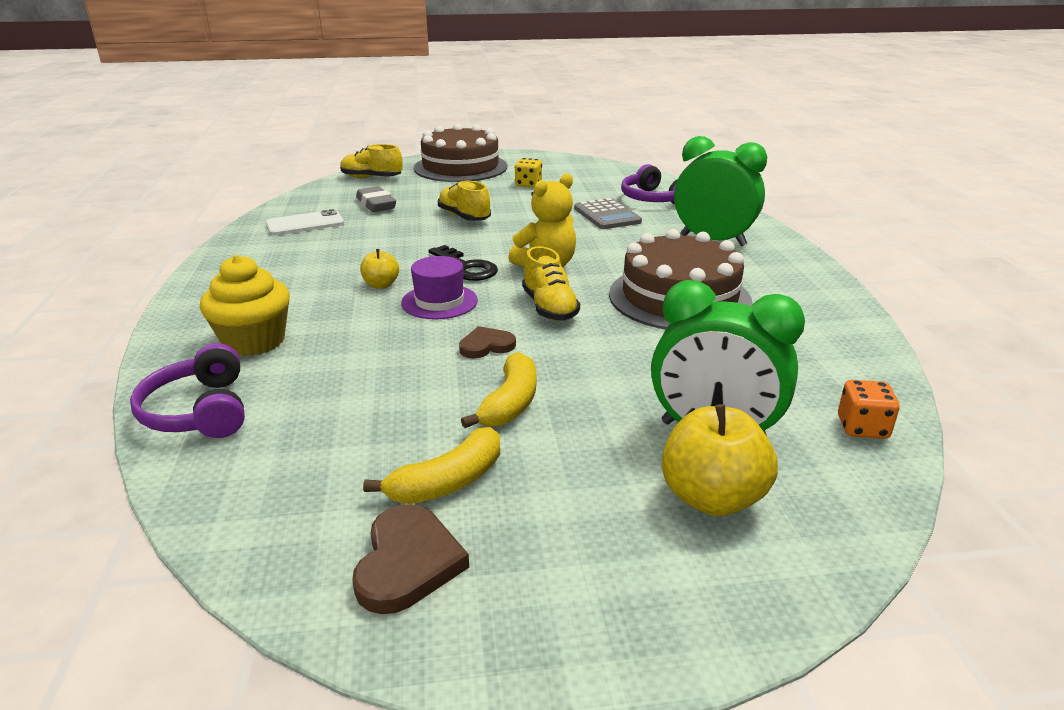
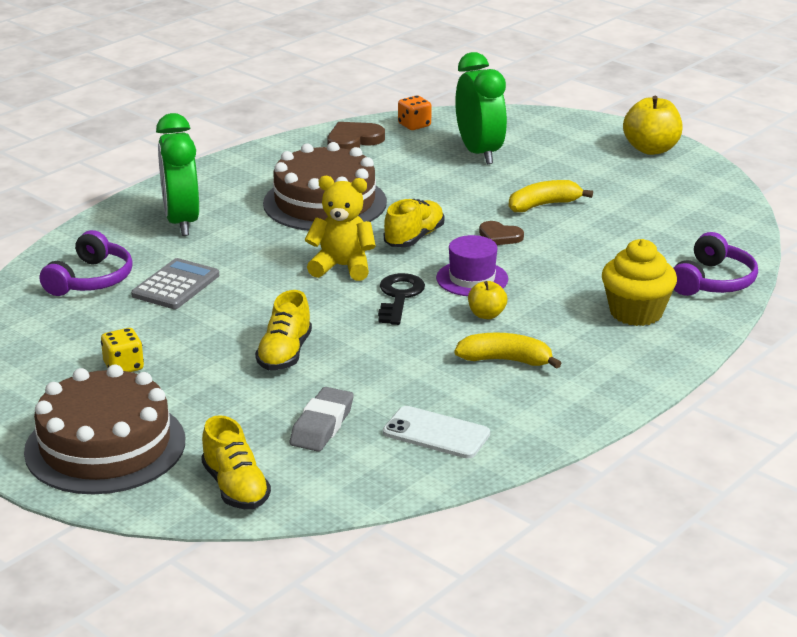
camera: 130 degrees left, 0 degrees up
(407, 562) = (680, 180): brown heart -> brown heart (353, 140)
(448, 482) = (626, 193): yellow banana -> yellow banana (506, 360)
(712, 498) = (530, 141): yellow apple -> yellow apple (651, 149)

